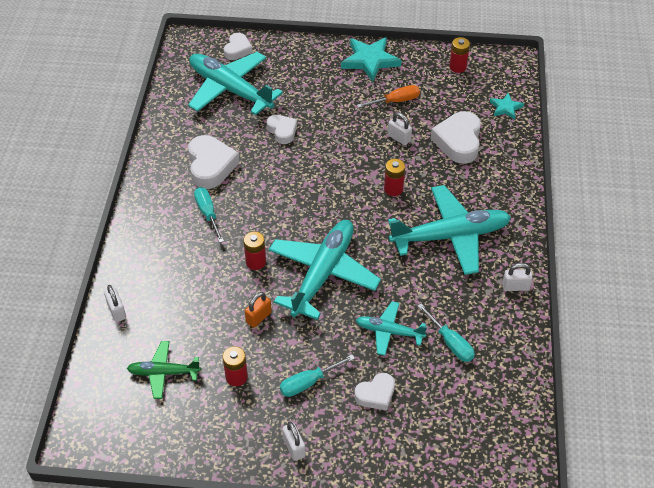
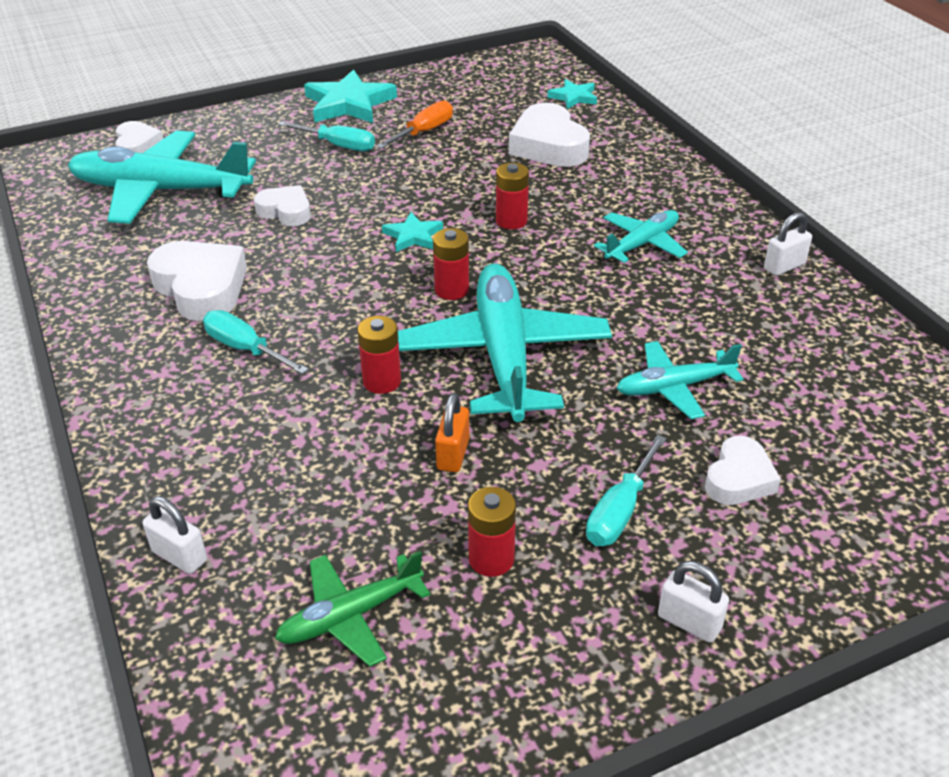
camera: 30 degrees left, 10 degrees down
(334, 177) = (413, 236): none -> turquoise star
(399, 138) = (465, 166): white padlock -> none
(450, 236) = (642, 244): turquoise plane -> turquoise plane, size x0.53
(450, 342) = (772, 364): turquoise screwdriver -> turquoise screwdriver (338, 145)
(457, 67) = (473, 78): red battery -> red battery (452, 290)

